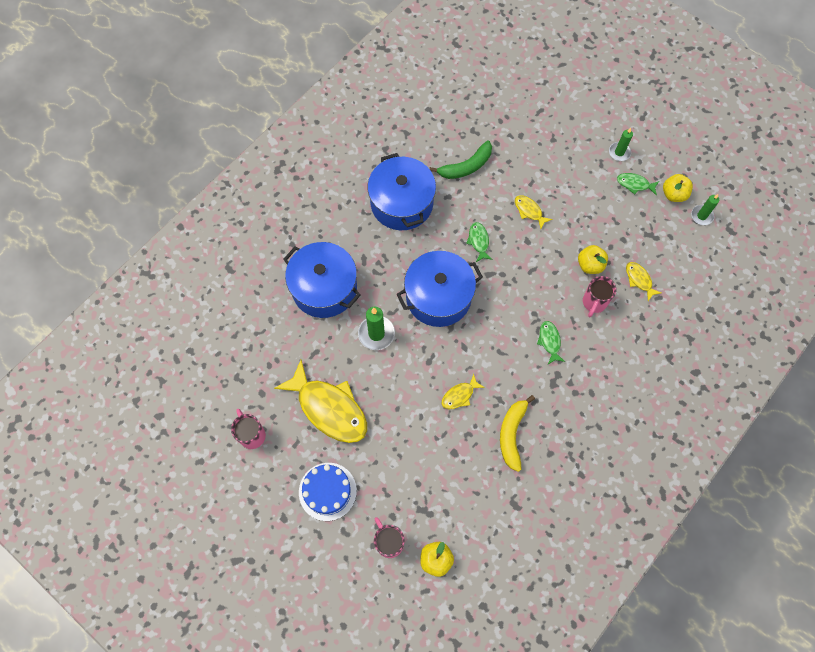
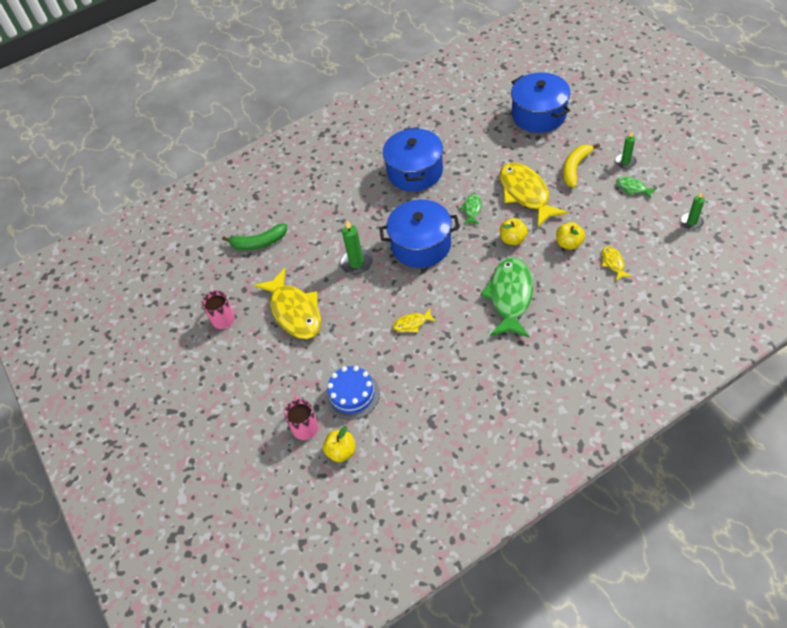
camera: 25 degrees right, 15 degrees down
(324, 288) = (326, 222): blue pot -> blue pot (538, 115)
(327, 491) = (268, 375): blue cake -> blue cake (352, 395)
(466, 166) = (480, 153): green banana -> green banana (259, 243)
(512, 434) = (449, 364): yellow banana -> yellow banana (575, 168)
(529, 211) = (526, 194): yellow fish -> yellow fish, size x2.21
(549, 341) = (510, 297): green fish -> green fish, size x2.21
(594, 302) = (563, 274): pink mug -> none
(673, 194) = (668, 201): yellow apple -> yellow apple (513, 239)

